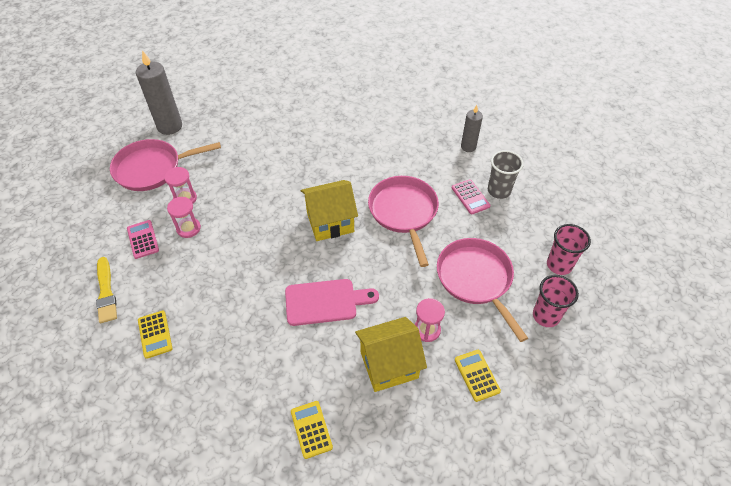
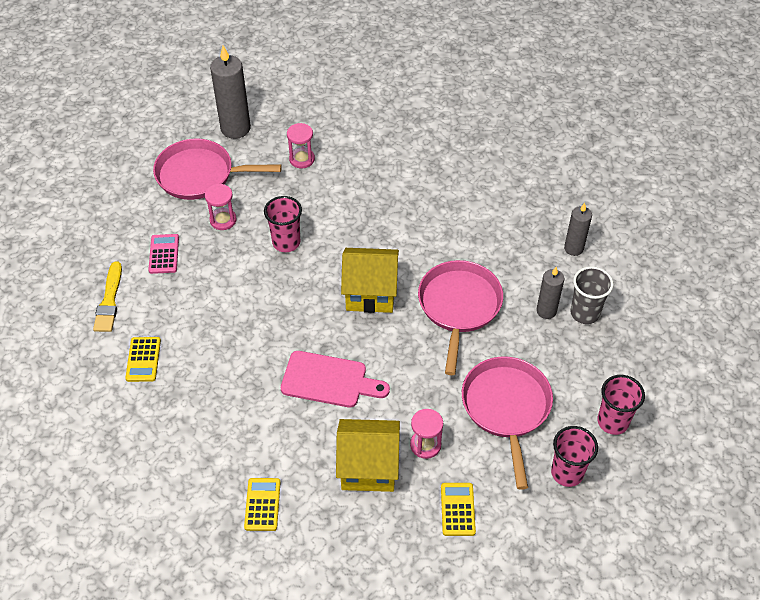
camera: 20 degrees right, 0 degrees up
(188, 228) = (215, 256): pink hourglass -> pink hourglass (302, 159)
(245, 202) = (286, 242): none -> pink cup
(470, 197) = (546, 311): pink calculator -> grey candle

